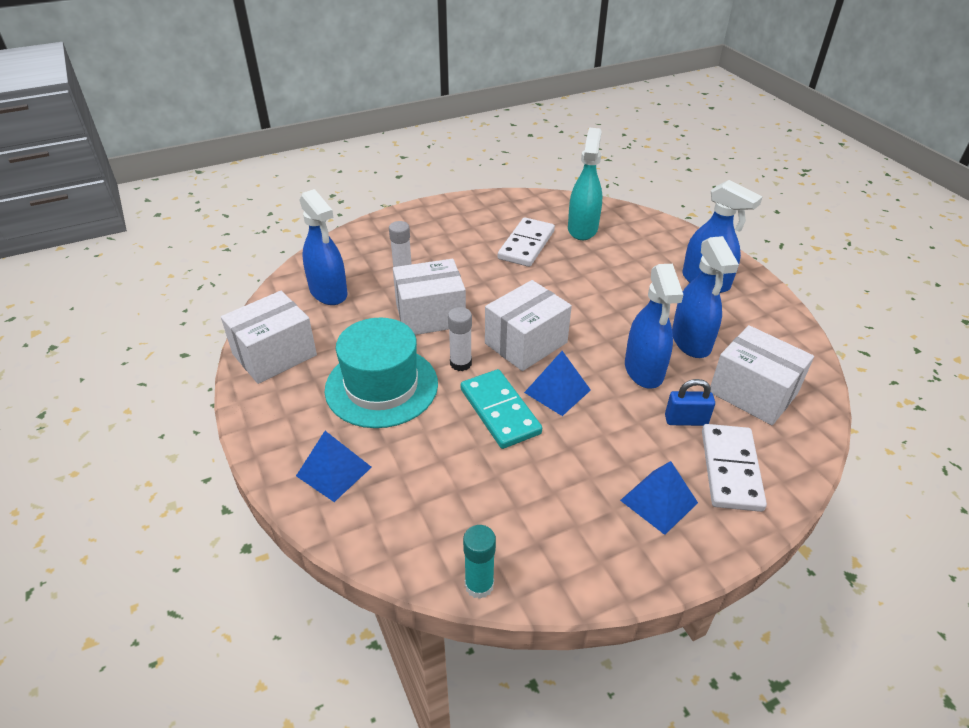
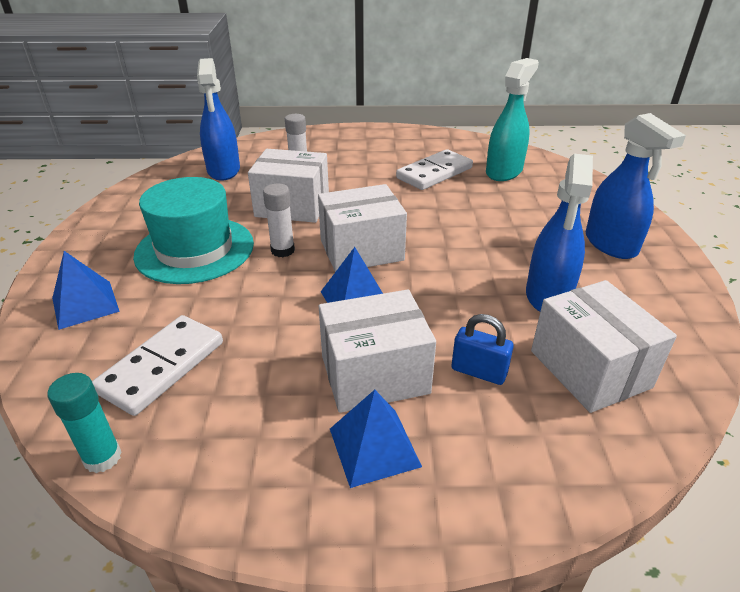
camera: 25 degrees right, 5 degrees down
(274, 355) = (135, 203): white box -> white box (374, 374)
(500, 411) = (281, 301): turquoise domino -> none
(644, 370) = (468, 308): blue spray bottle -> none
(731, 469) = (495, 444): white domino -> white domino (162, 367)

